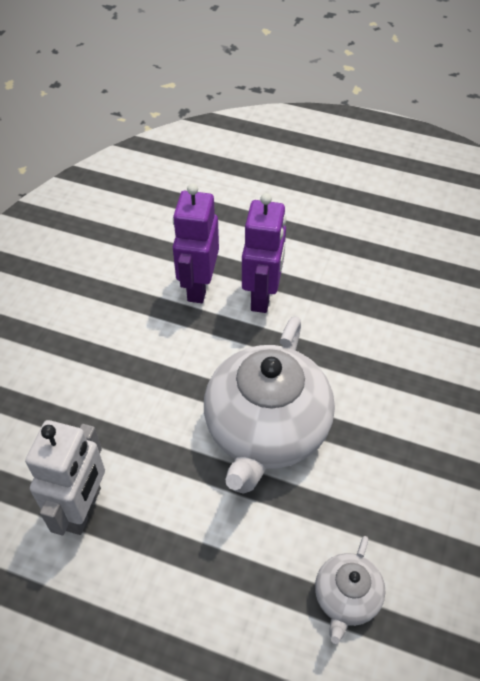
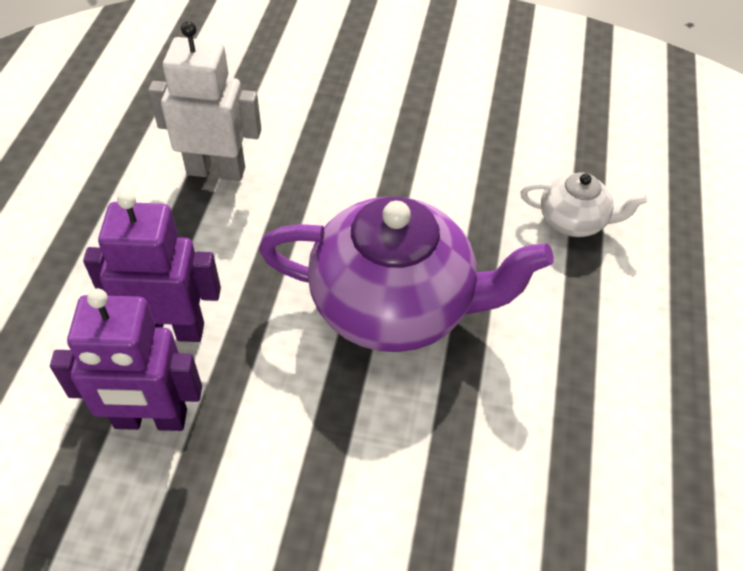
camera: 100 degrees left, 0 degrees up
(83, 509) = (560, 502): white robot -> white robot (216, 170)
(266, 430) = (395, 305): white teapot -> purple teapot

